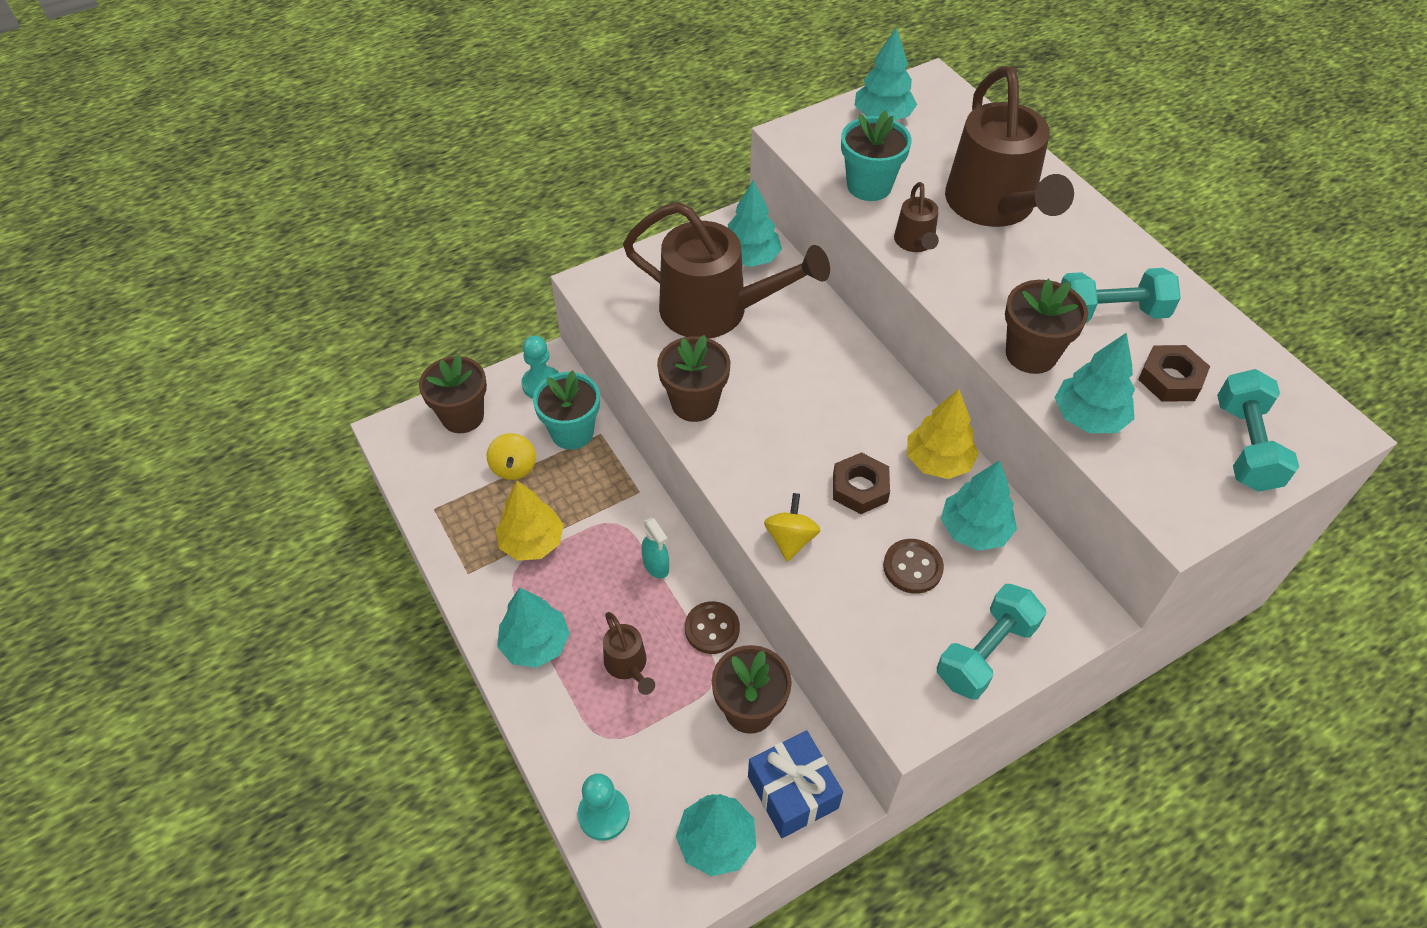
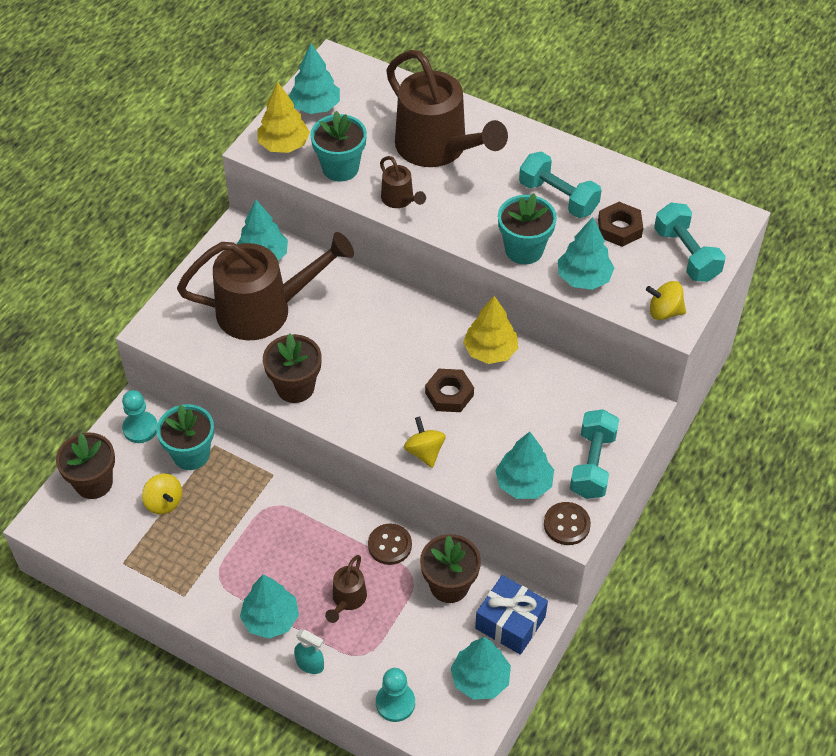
camera: 30 degrees left, 0 degrees up
(532, 542) = (217, 550): yellow tree -> yellow tree (284, 145)
(628, 666) = (347, 600): brown watering can -> brown watering can turned 75 degrees clockwise
(656, 566) = (321, 521): turquoise spray bottle -> turquoise spray bottle (310, 664)
(912, 567) = (515, 432): brown button -> brown button (566, 524)
(974, 530) = (540, 387): turquoise tree -> turquoise tree (524, 483)
(1031, 354) = (524, 250): brown flower pot -> turquoise flower pot
(1110, 313) = (558, 197): turquoise dumbbell -> turquoise dumbbell turned 75 degrees clockwise
(1175, 503) = (664, 311): none -> yellow spinning top

